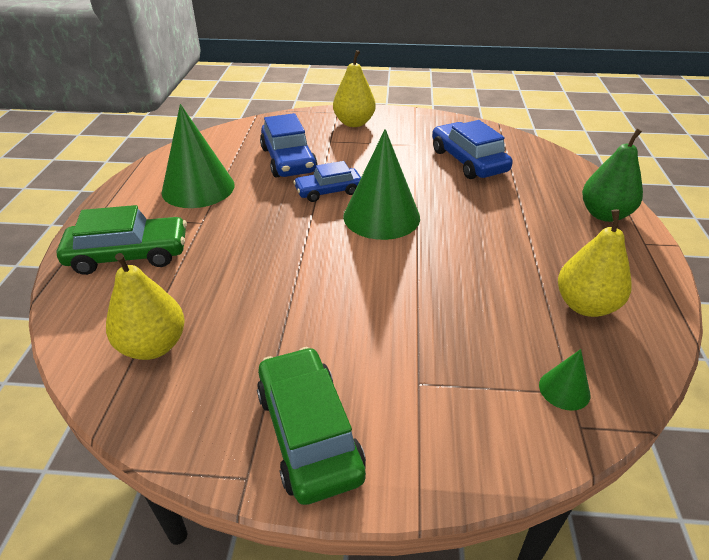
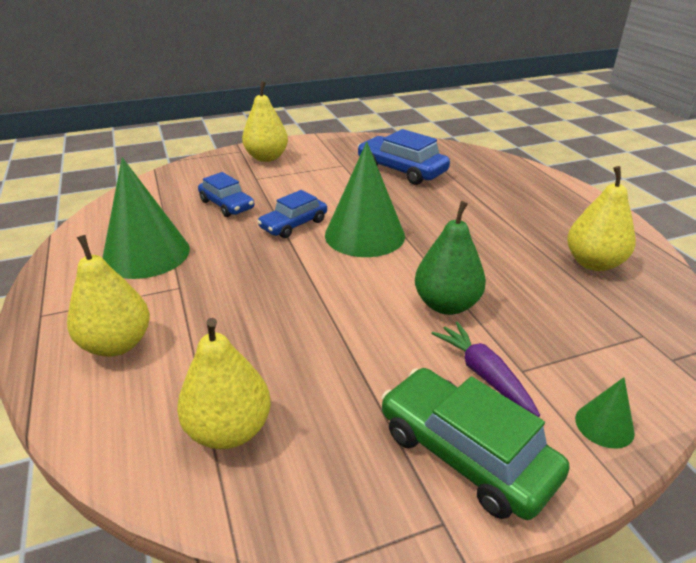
camera: 25 degrees left, 5 degrees down
(129, 255) = (117, 344): green car -> yellow pear
(288, 160) = (227, 205): blue car -> blue car, size x0.65
(381, 374) = (484, 374): none -> purple carrot
(564, 389) = (636, 334): green cone -> green cone (604, 425)
(604, 214) = (546, 189): green pear -> green pear (446, 305)

